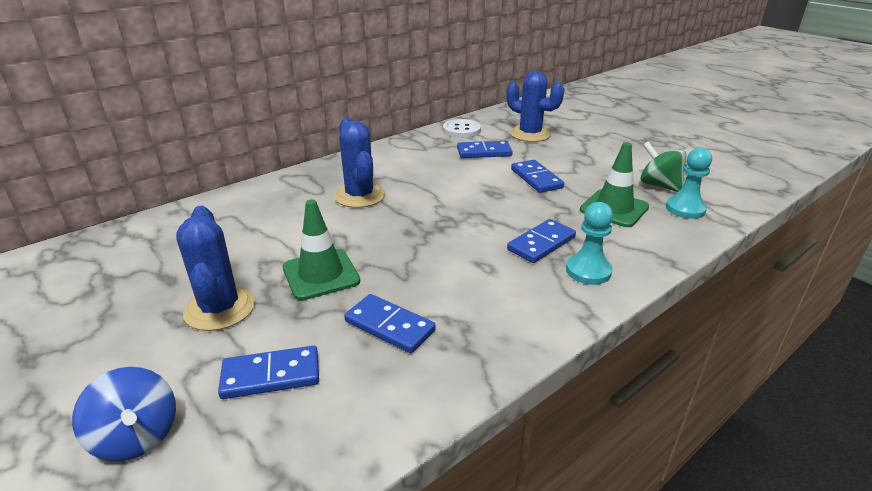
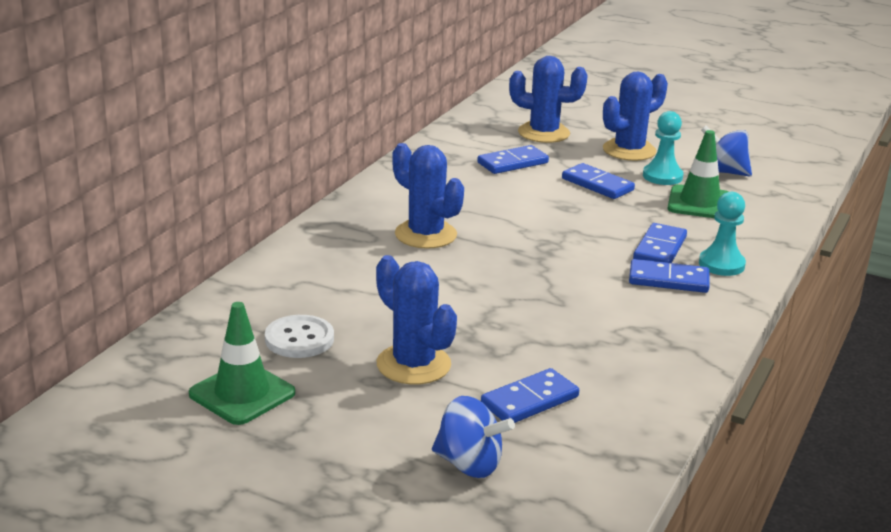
camera: 25 degrees left, 5 degrees down
(321, 274) = (477, 316): green traffic cone -> green traffic cone (242, 393)
(389, 326) = (591, 343): blue domino -> blue domino (668, 280)
(461, 130) = (459, 139): white button -> white button (299, 339)
(588, 156) = (629, 150): none -> blue cactus
(659, 185) = (724, 172): green spinning top -> blue spinning top
(685, 209) = (764, 192): turquoise pawn -> turquoise pawn (662, 176)

